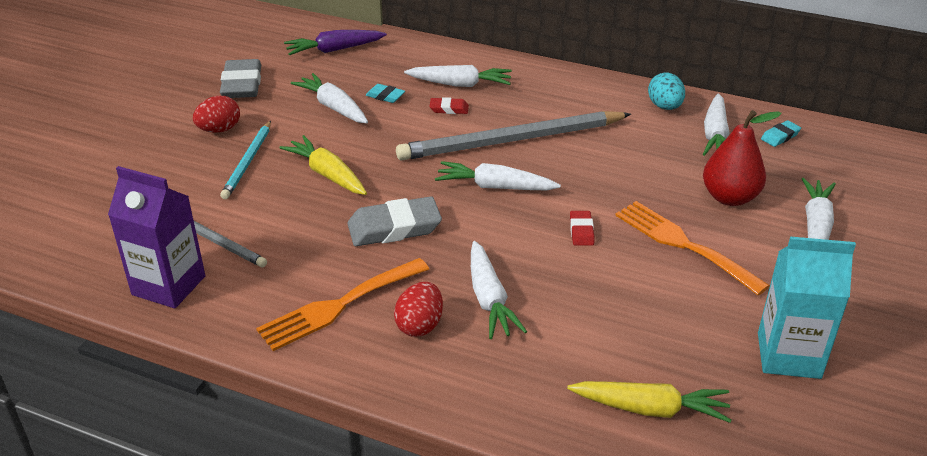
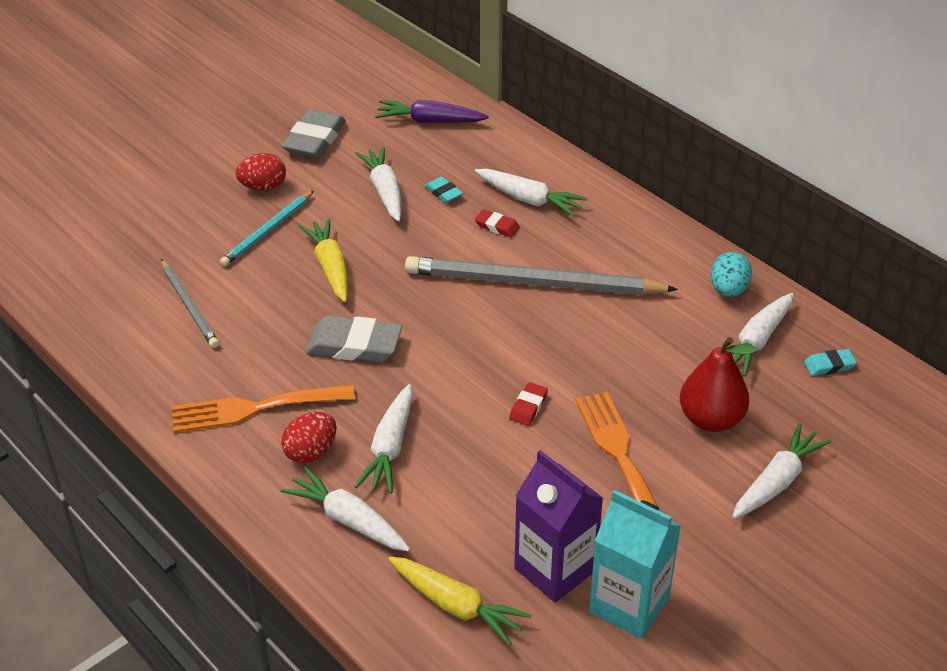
camera: 25 degrees right, 5 degrees up
(169, 285) = (127, 340): purple carton -> purple carton (555, 569)
(495, 187) = (479, 331): white carrot -> white carrot (348, 520)

